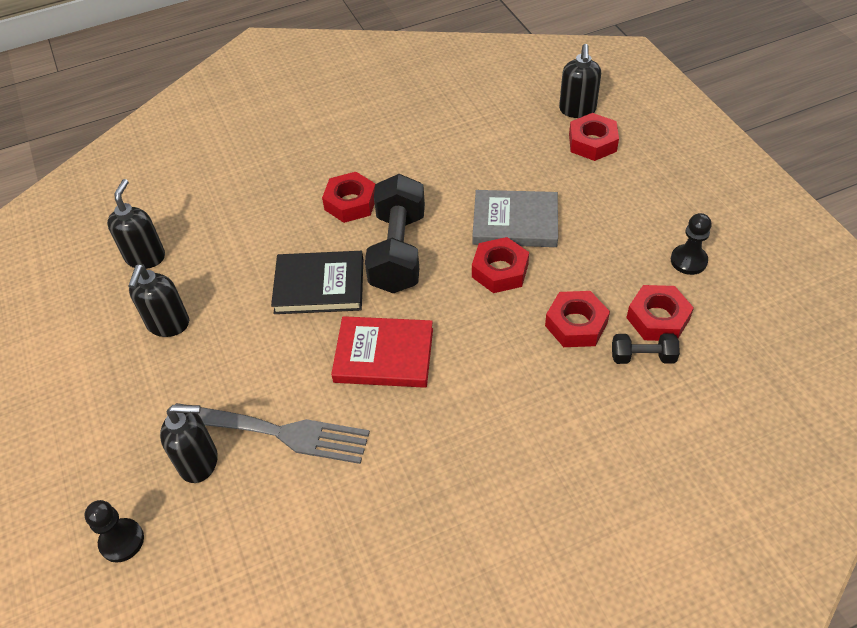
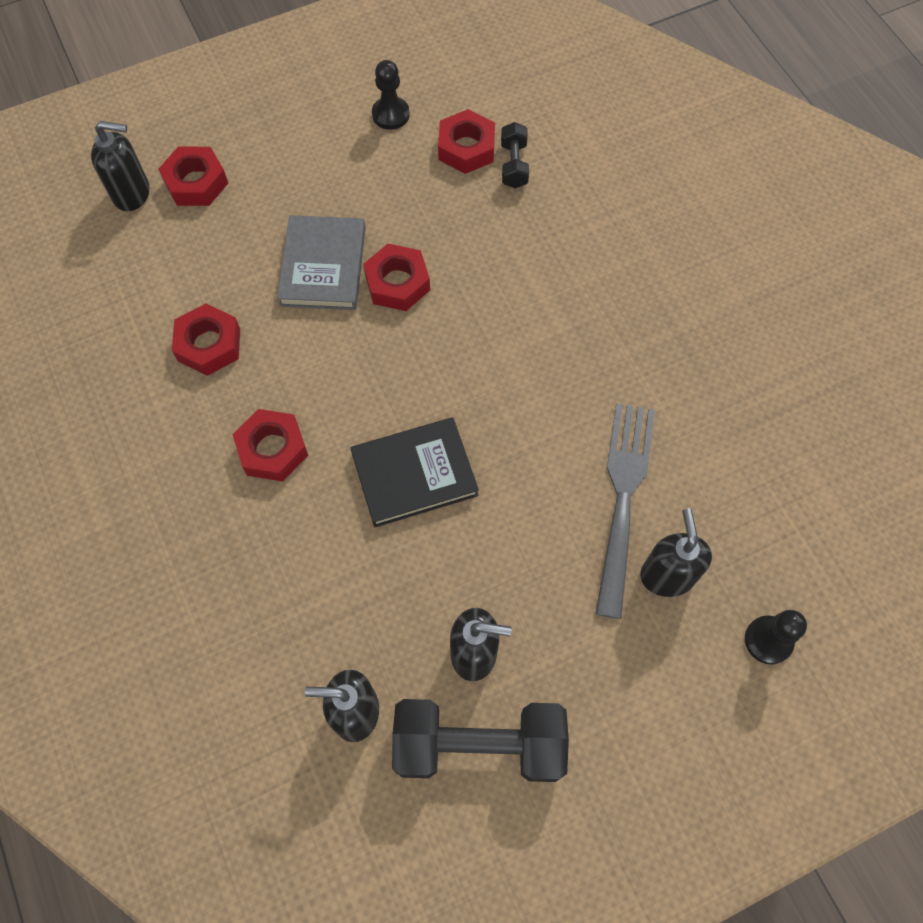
camera: 95 degrees left, 15 degrees up
(319, 286) = (414, 474): black book -> black book turned 75 degrees clockwise
(384, 355) = (517, 396): red book -> none
(398, 251) = (361, 389): black dumbbell -> black dumbbell (479, 745)
(576, 324) = (474, 216): red nut -> red nut (209, 345)

